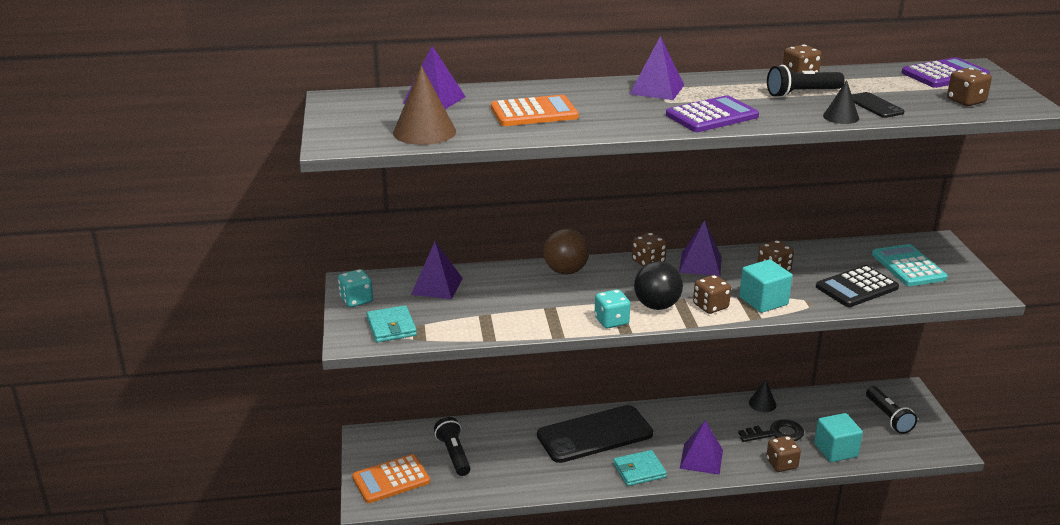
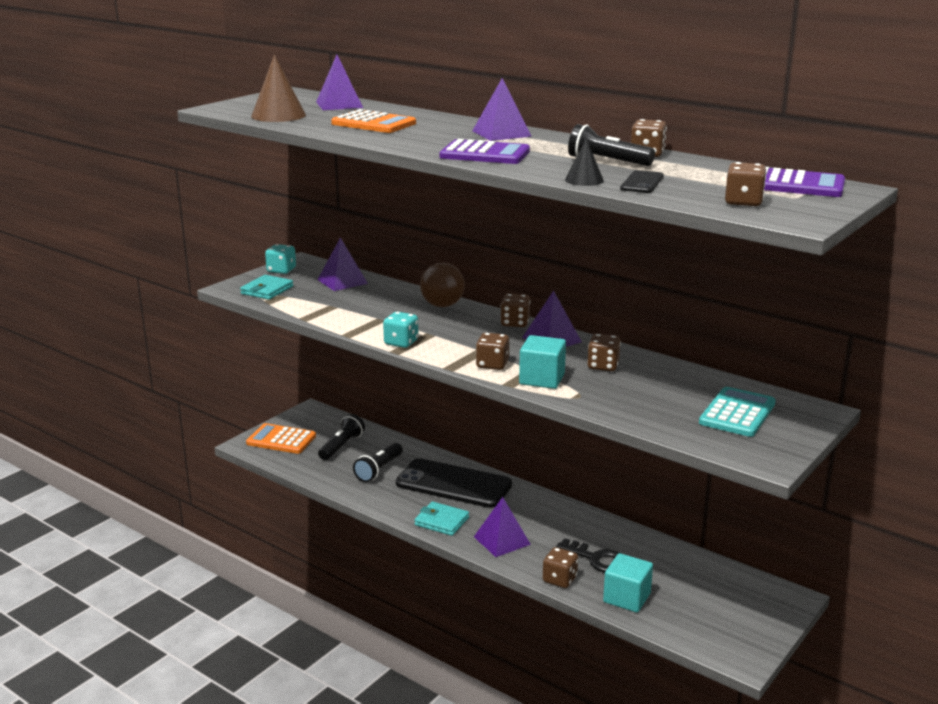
camera: 45 degrees right, 5 degrees down
(657, 306) = (454, 348): black ball -> none
(762, 403) = (626, 535): black cone -> none
(856, 287) = (646, 405): black calculator -> none
(888, 417) = (727, 605): black flashlight -> black flashlight (379, 470)

